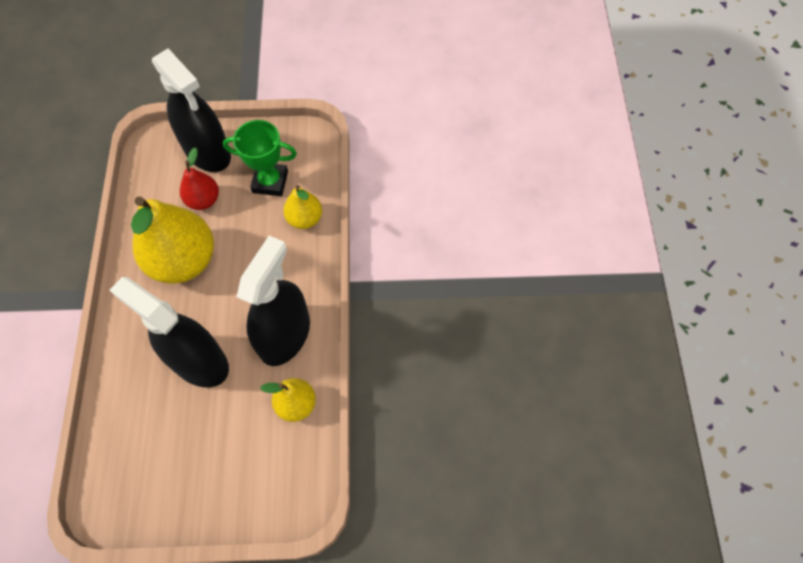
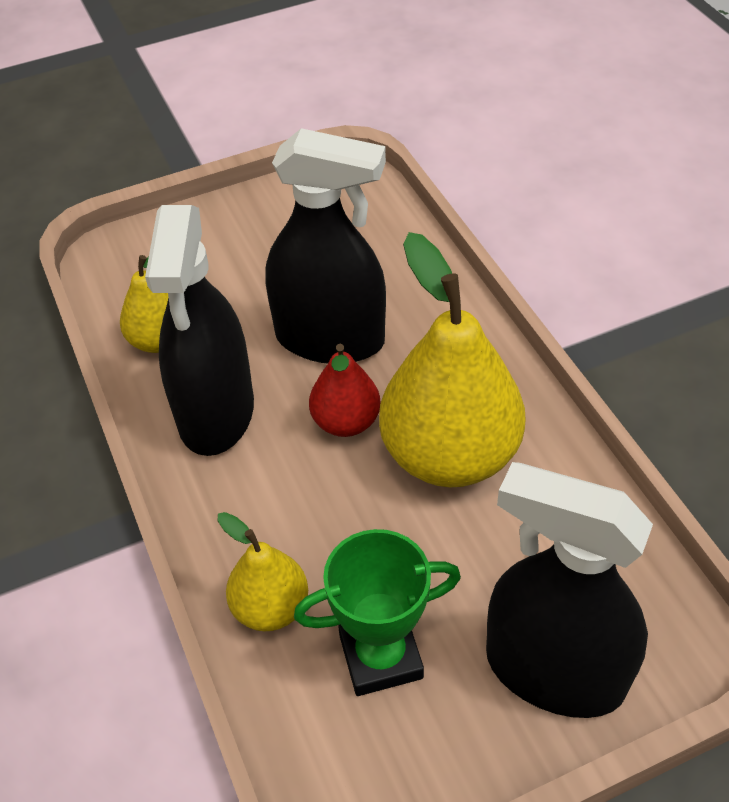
camera: 160 degrees right, 15 degrees down
(203, 200) = (489, 568): red pear -> red pear (346, 422)

